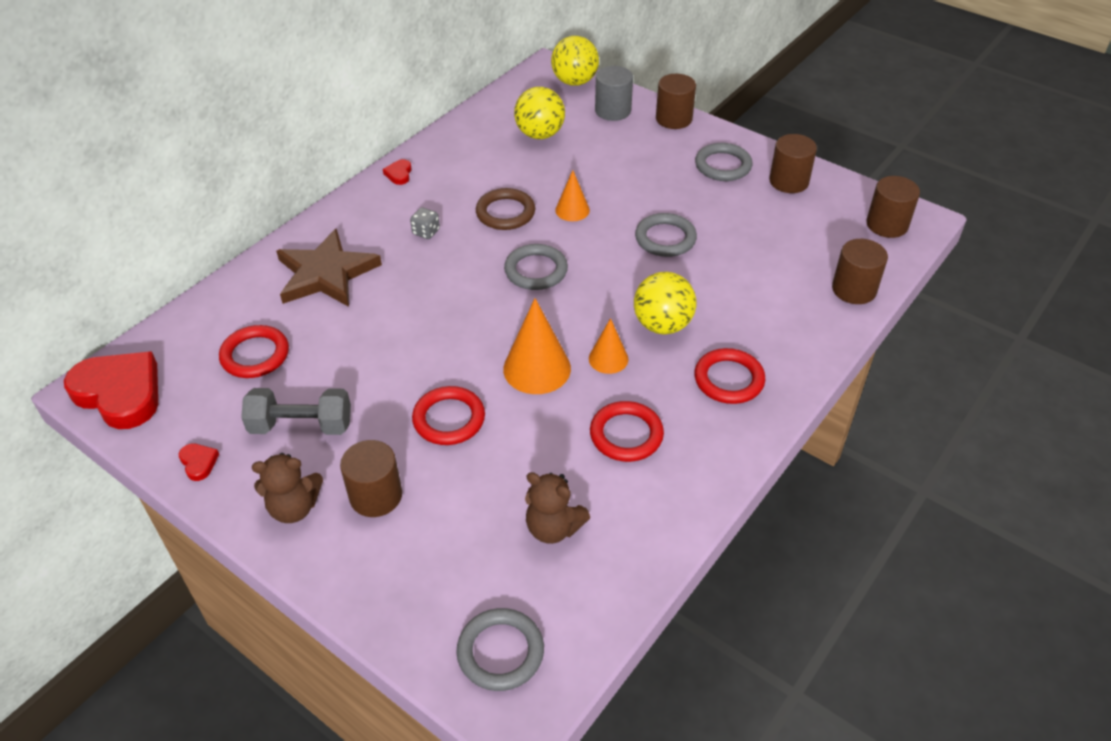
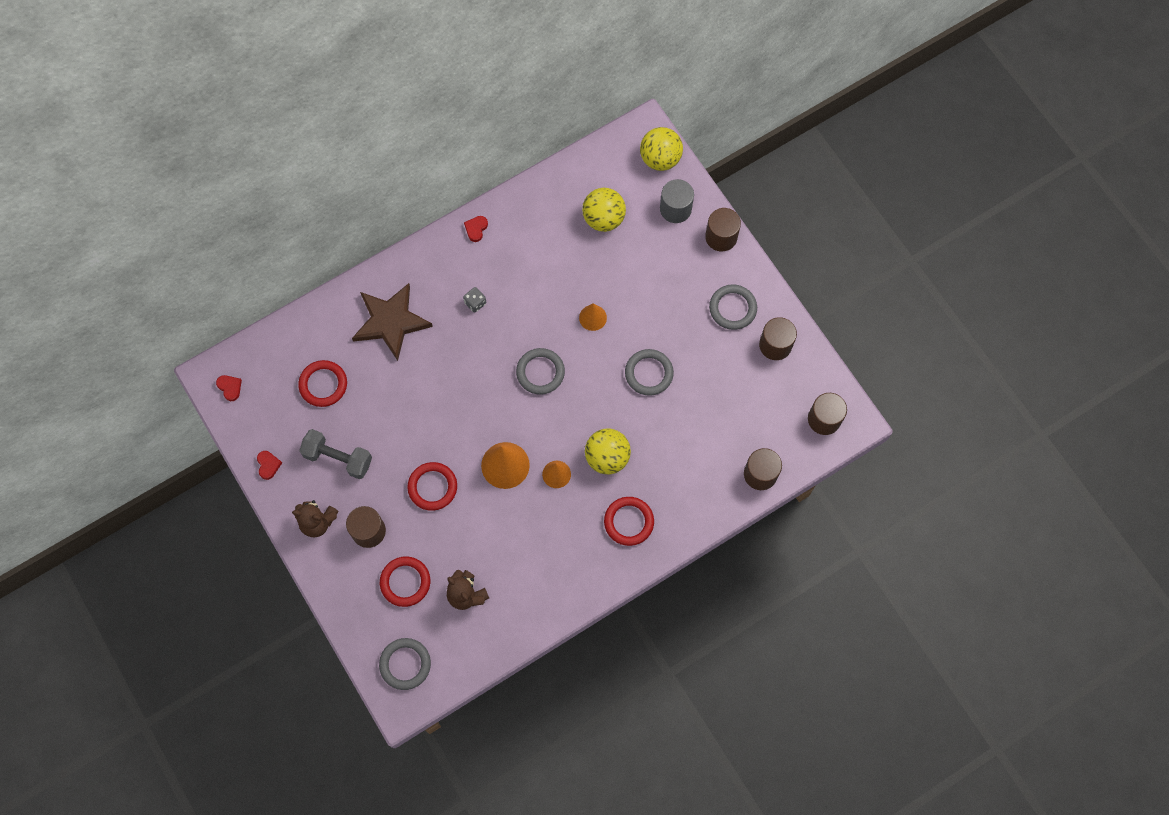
camera: 20 degrees right, 25 degrees up
(120, 393) = (230, 387): red heart -> red heart, size x0.41
(505, 213) = (541, 302): brown ring -> none
(626, 435) = (540, 542): red ring -> red ring (405, 582)

